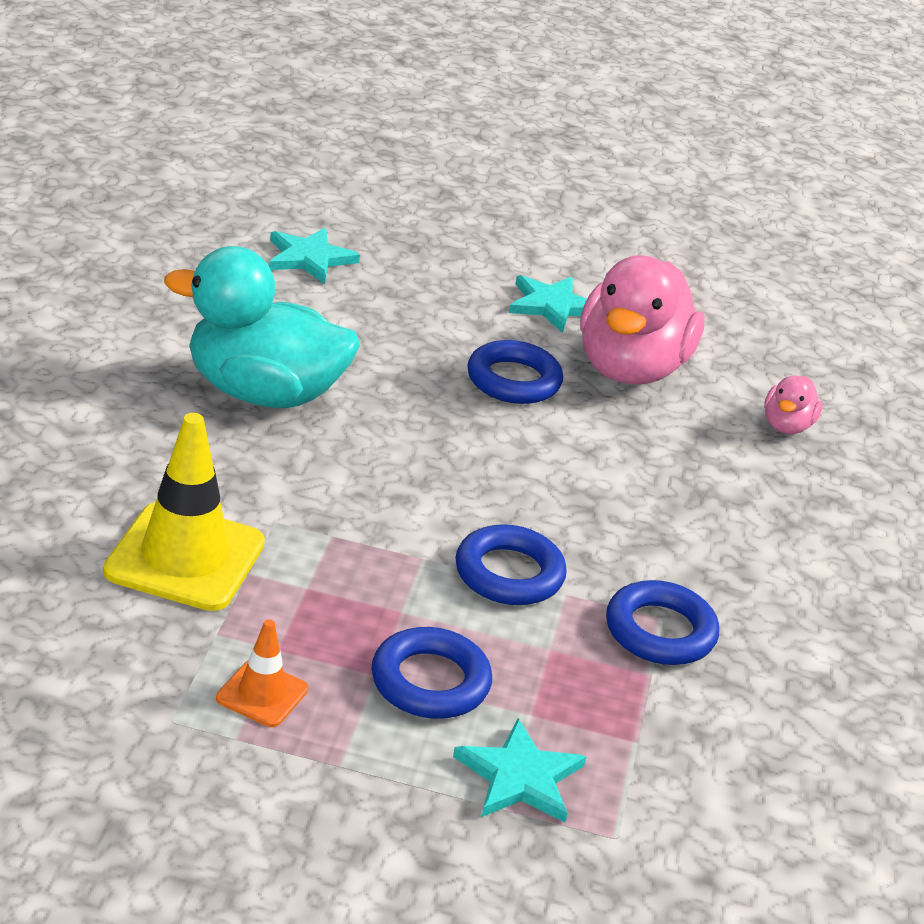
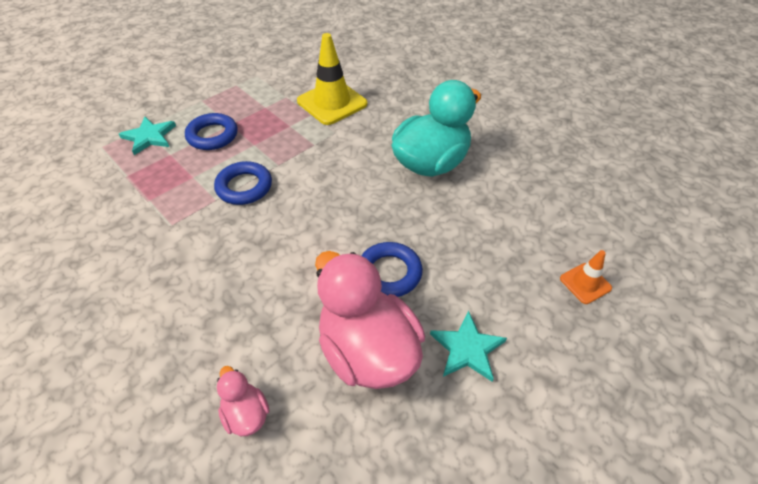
camera: 130 degrees right, 15 degrees up
(262, 694) = (248, 96): orange traffic cone -> orange traffic cone (585, 283)
(309, 258) = (568, 237): turquoise star -> none
(660, 631) = (164, 219): blue ring -> none

